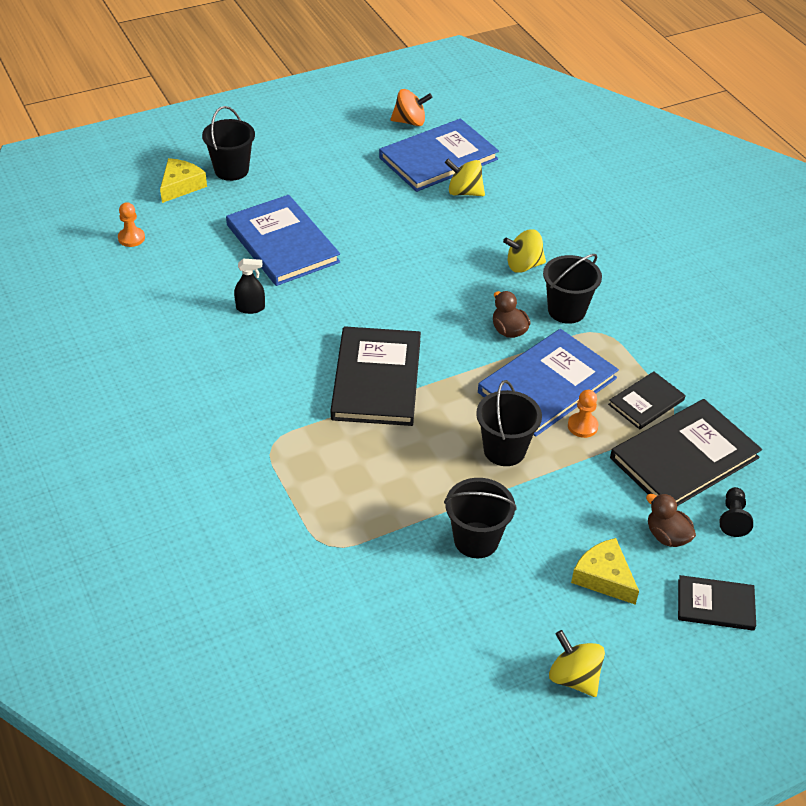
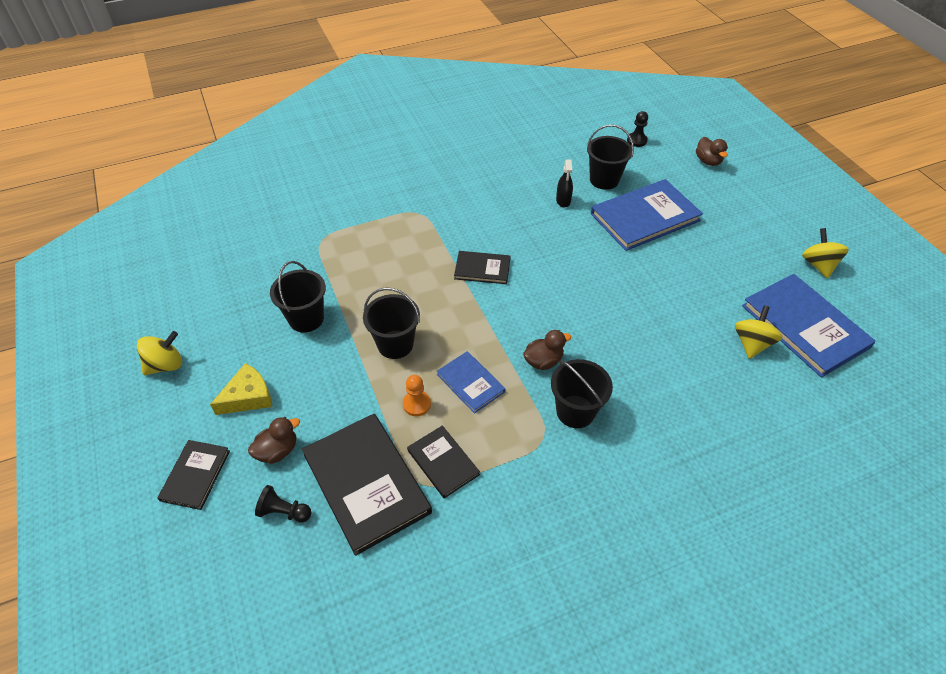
camera: 95 degrees right, 5 degrees up
(131, 238) = (636, 140): orange pawn -> black pawn
(181, 186) = (708, 161): yellow cheese -> brown duck
(231, 170) = (738, 187): black bucket -> black bucket (604, 180)
(376, 379) = (482, 269): black book -> black book, size x0.54
(410, 122) = (863, 307): orange spinning top -> none
(523, 265) = (641, 382): yellow spinning top -> yellow spinning top (818, 265)
(547, 385) = (470, 383): blue book -> blue book, size x0.54

